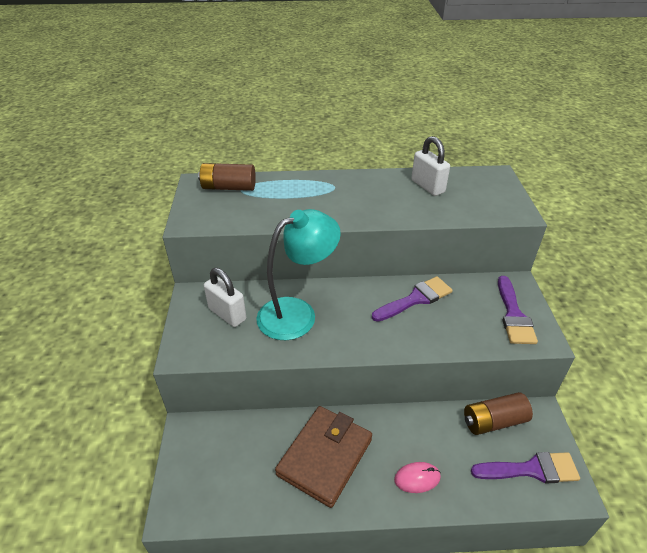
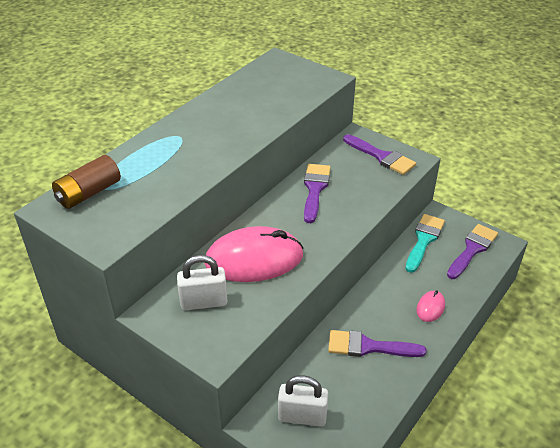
camera: 50 degrees left, 0 degrees up
(297, 313) = (254, 259): turquoise lamp -> pink mouse
(325, 457) = (368, 346): brown wallet -> purple brush
(427, 186) = (247, 94): white padlock -> white padlock (302, 417)
(493, 421) = (424, 240): brown battery -> turquoise brush

